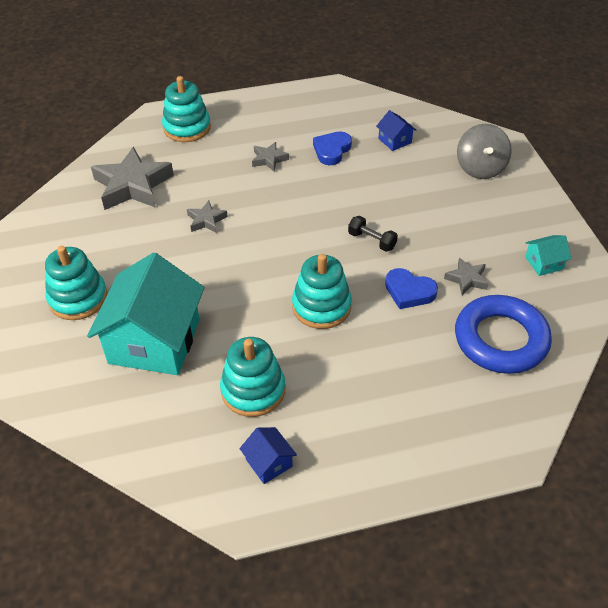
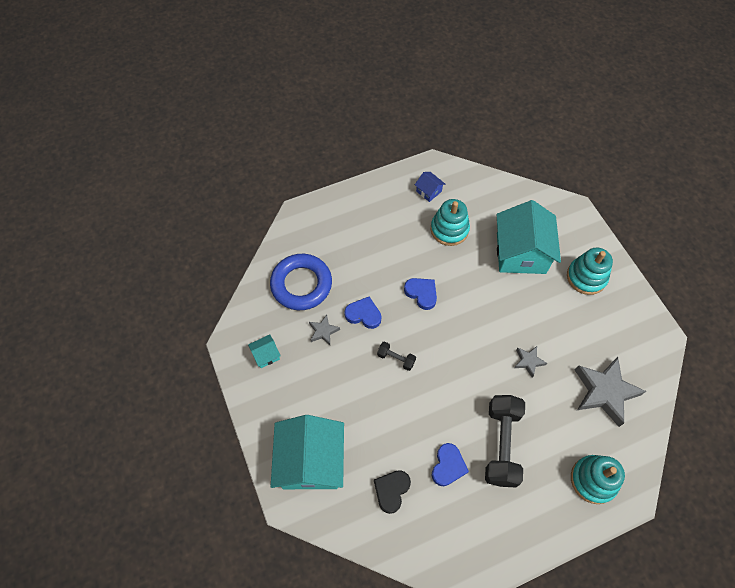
camera: 170 degrees right, 15 degrees up
(269, 159) = (501, 444): grey star -> black dumbbell
(321, 306) = (421, 293): turquoise stacking toy -> blue heart
(395, 141) = (391, 490): blue house -> black heart
(480, 168) = (311, 461): grey spinning top -> turquoise house

